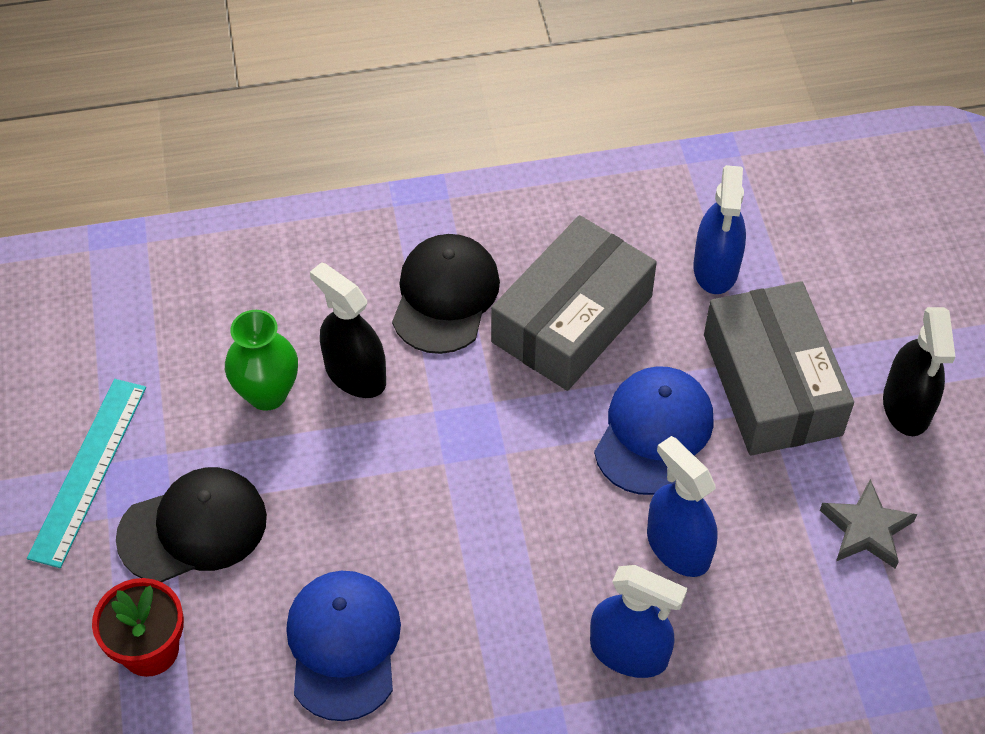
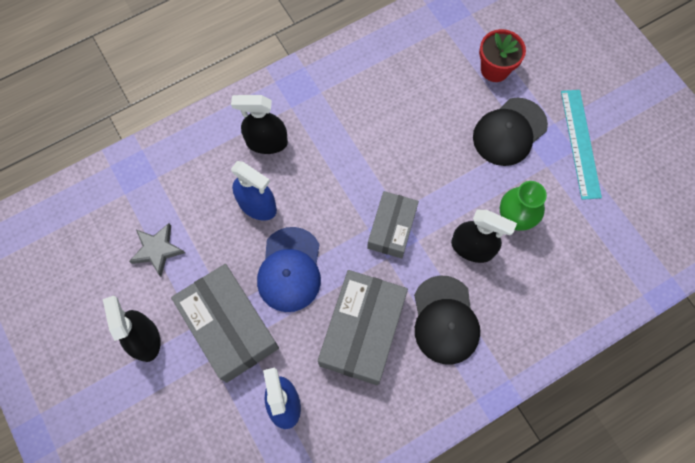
camera: 160 degrees right, 15 degrees up
(343, 645) = (406, 100): blue cap -> none
(467, 441) = (392, 228): none -> grey box
(629, 652) = (266, 142): blue spray bottle -> black spray bottle

